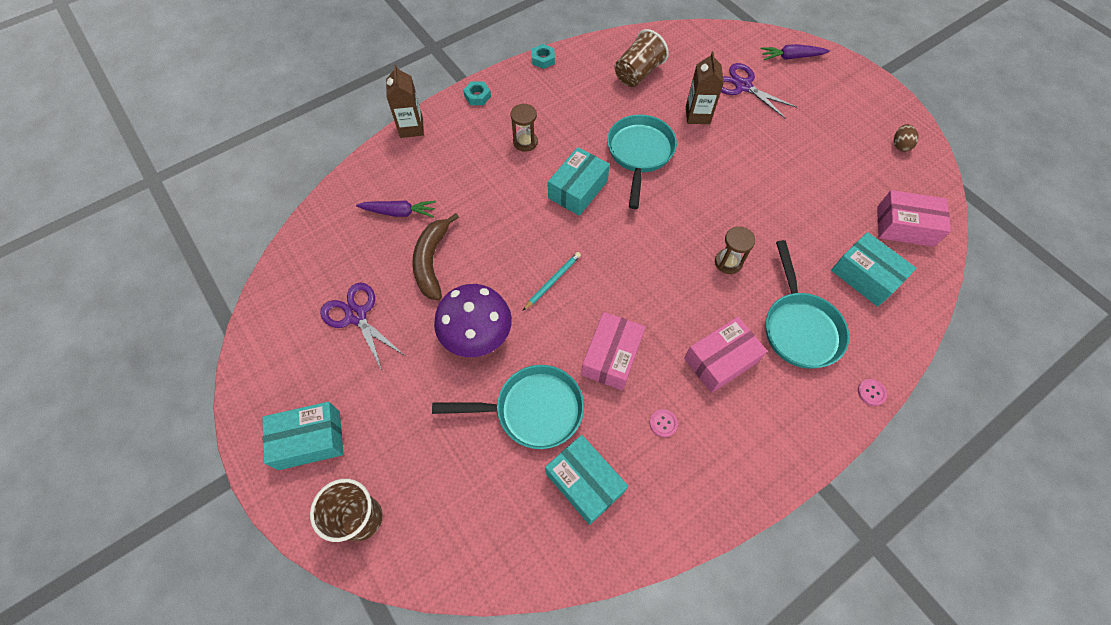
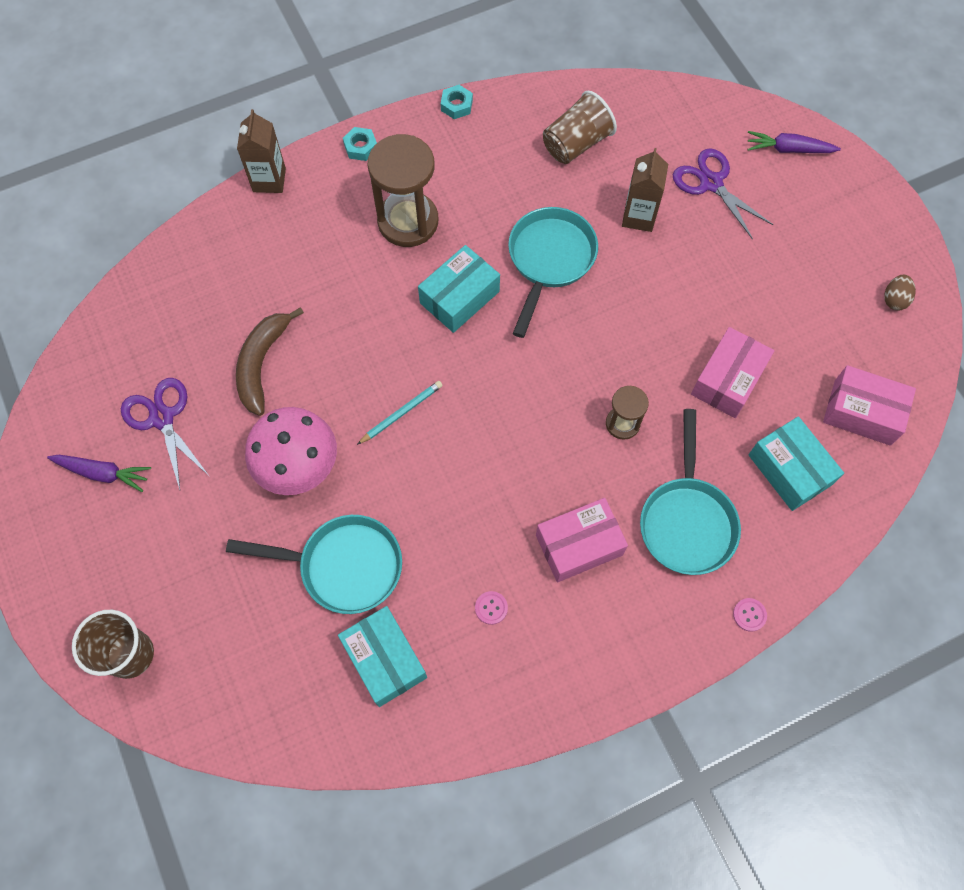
camera: 10 degrees right, 5 degrees up
(309, 440) = (87, 557): turquoise box -> none
(399, 212) = (234, 293): purple carrot -> purple carrot (103, 473)
(477, 334) = (297, 464): purple mushroom -> pink mushroom
(525, 142) = (408, 221): brown hourglass -> brown hourglass, size x1.91
(611, 356) = (450, 518): pink box -> pink box (728, 380)

